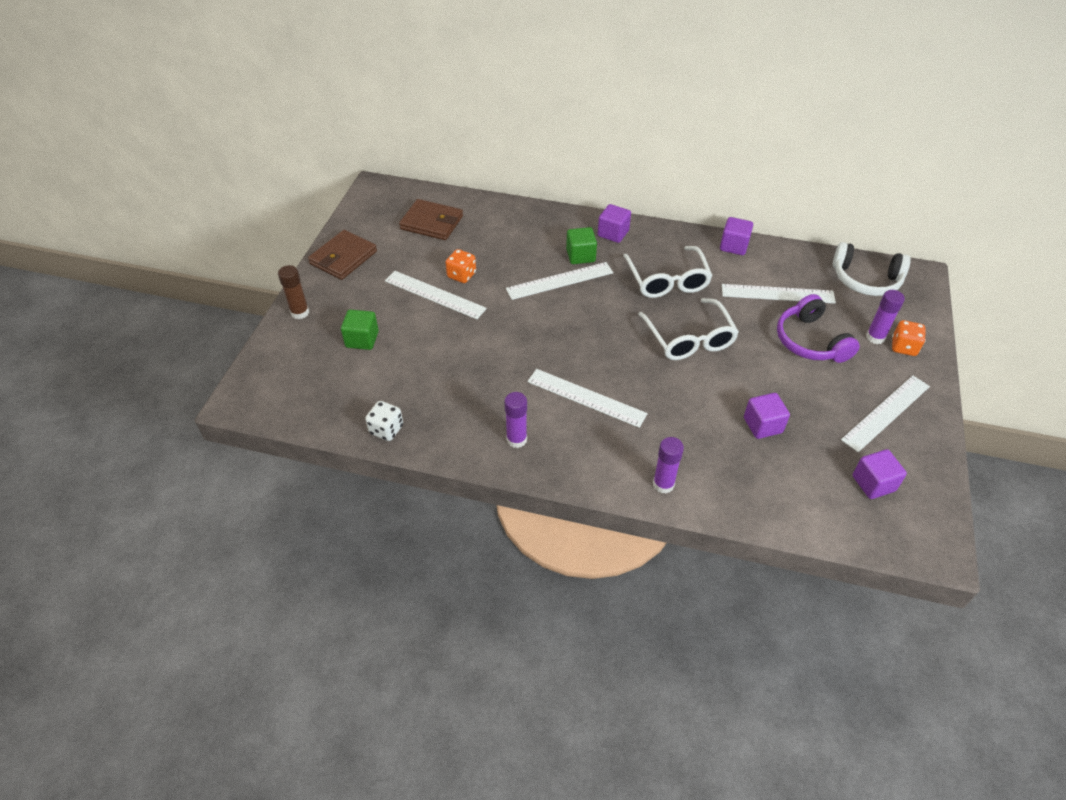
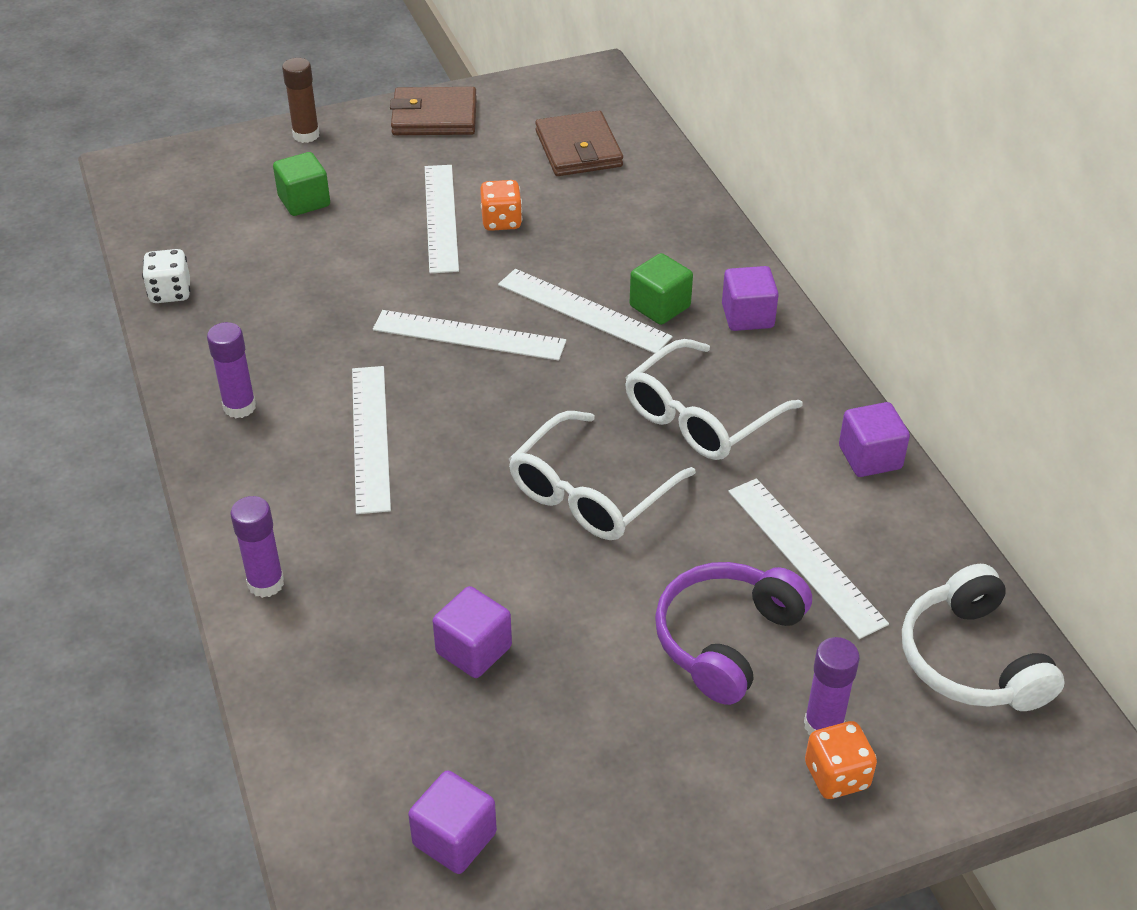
camera: 55 degrees right, 5 degrees down
(886, 413) = (639, 803): white ruler -> white ruler (469, 335)

